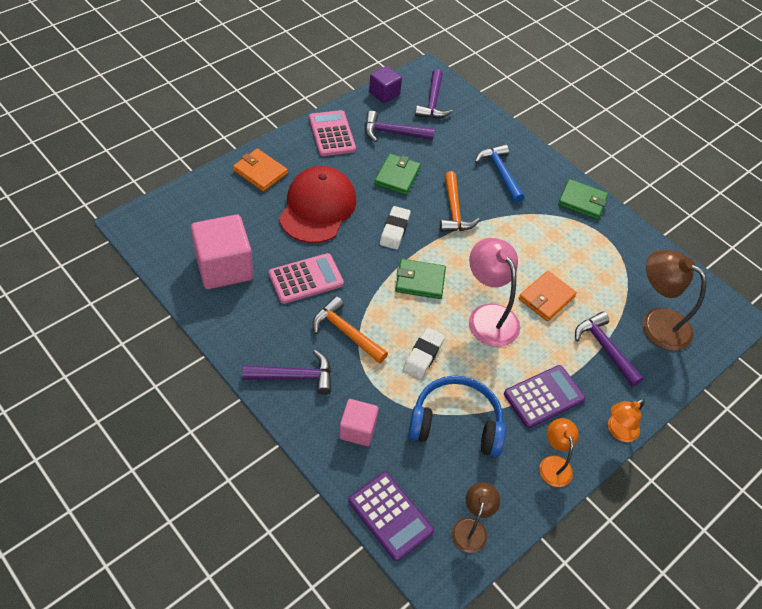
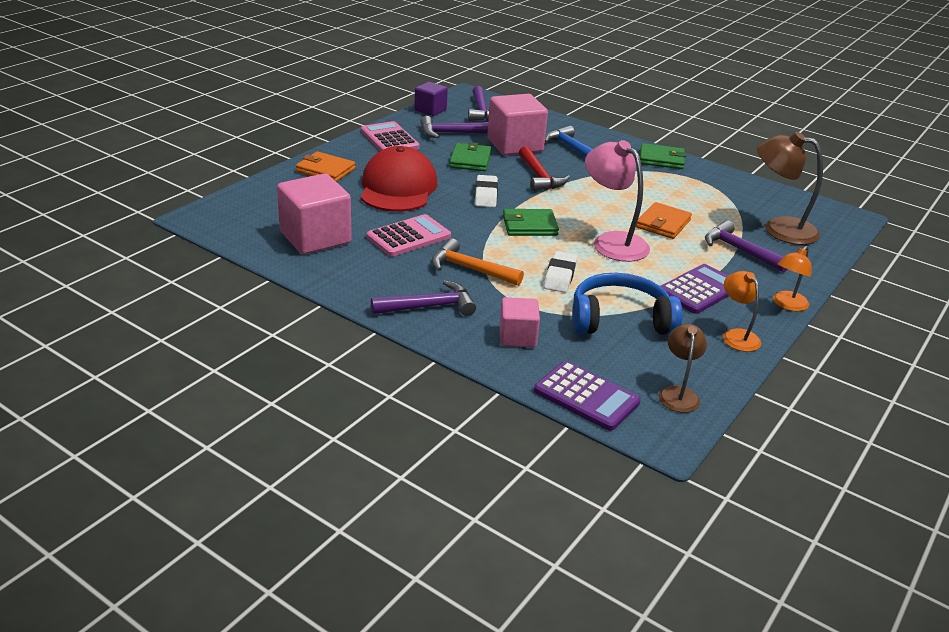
camera: 10 degrees left, 20 degrees down
(447, 159) = (515, 145): none -> pink cube
(454, 210) = (539, 177): orange hammer -> red hammer

